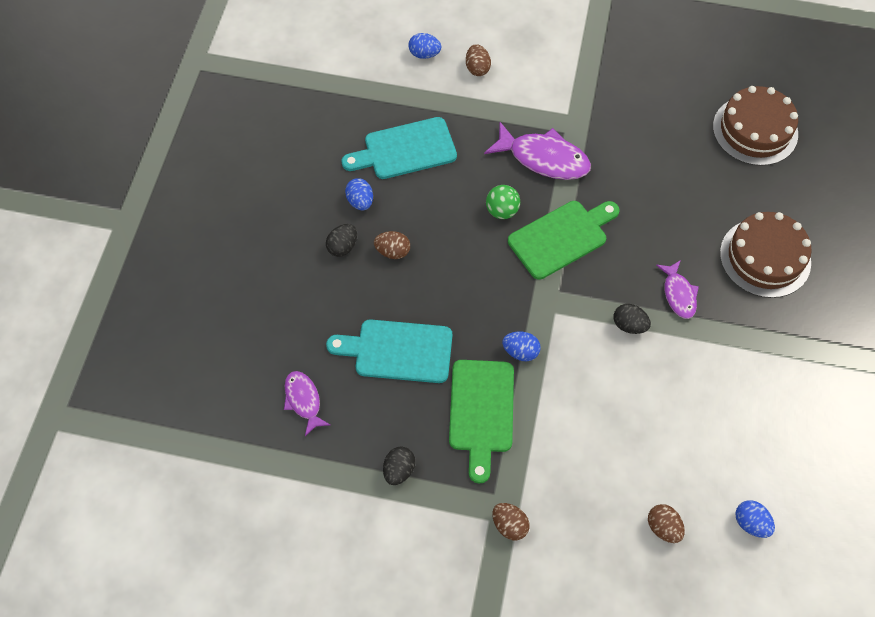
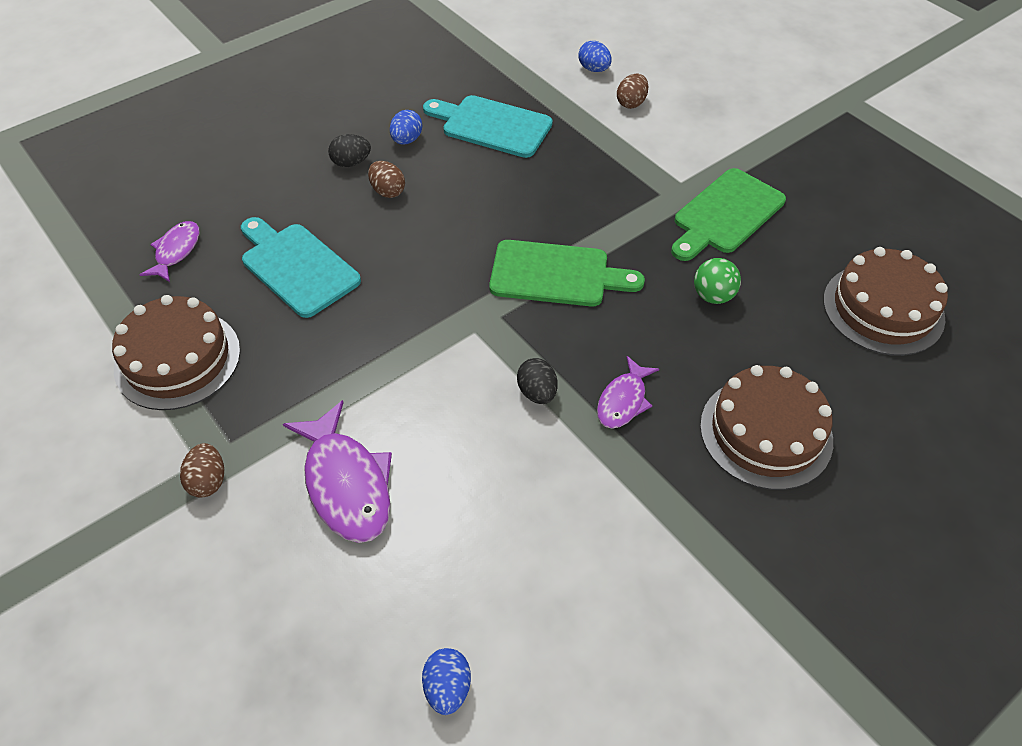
camera: 40 degrees right, 10 degrees down
(399, 470) = (177, 359): black egg -> brown cake
(481, 411) = (305, 365): green cutting board -> green cutting board (725, 214)
(502, 211) = (523, 219): green ball -> green ball (713, 296)
(520, 352) = (402, 341): blue egg -> none
(544, 158) = (614, 203): purple fish -> purple fish (346, 484)
(663, 527) = (348, 609): brown egg -> none

